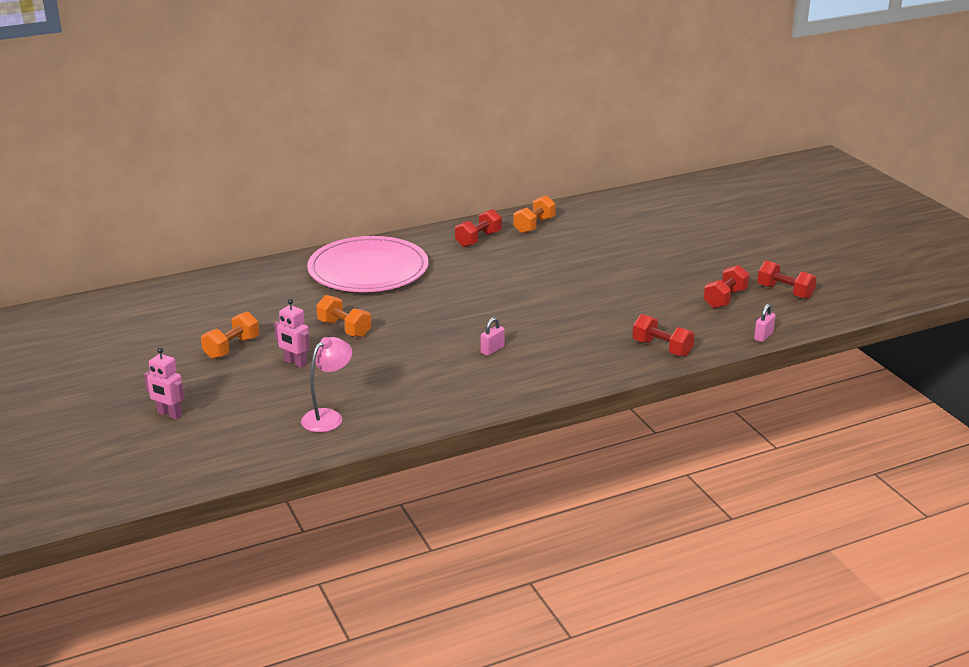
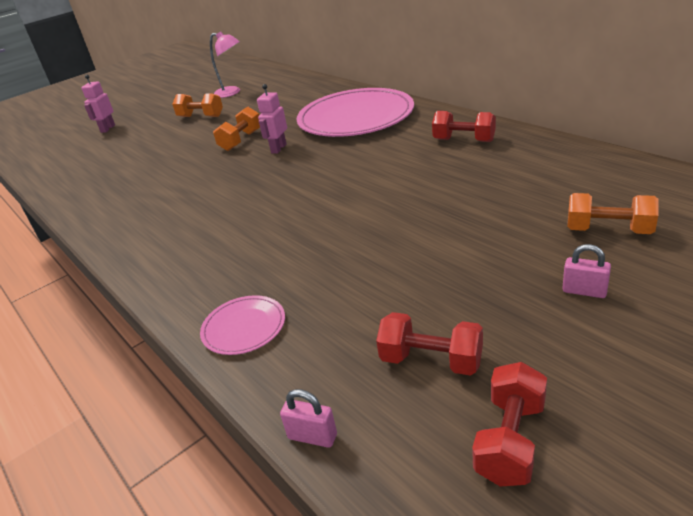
camera: 80 degrees right, 5 degrees up
(295, 363) = (181, 141): pink robot -> pink robot (278, 148)
(328, 417) = (96, 176): pink lamp -> pink lamp (232, 92)
(492, 350) = (216, 212): pink padlock -> pink padlock (584, 291)
(534, 225) = (533, 157): orange dumbbell -> orange dumbbell (608, 230)
(662, 348) = (244, 327): red dumbbell -> pink plate

